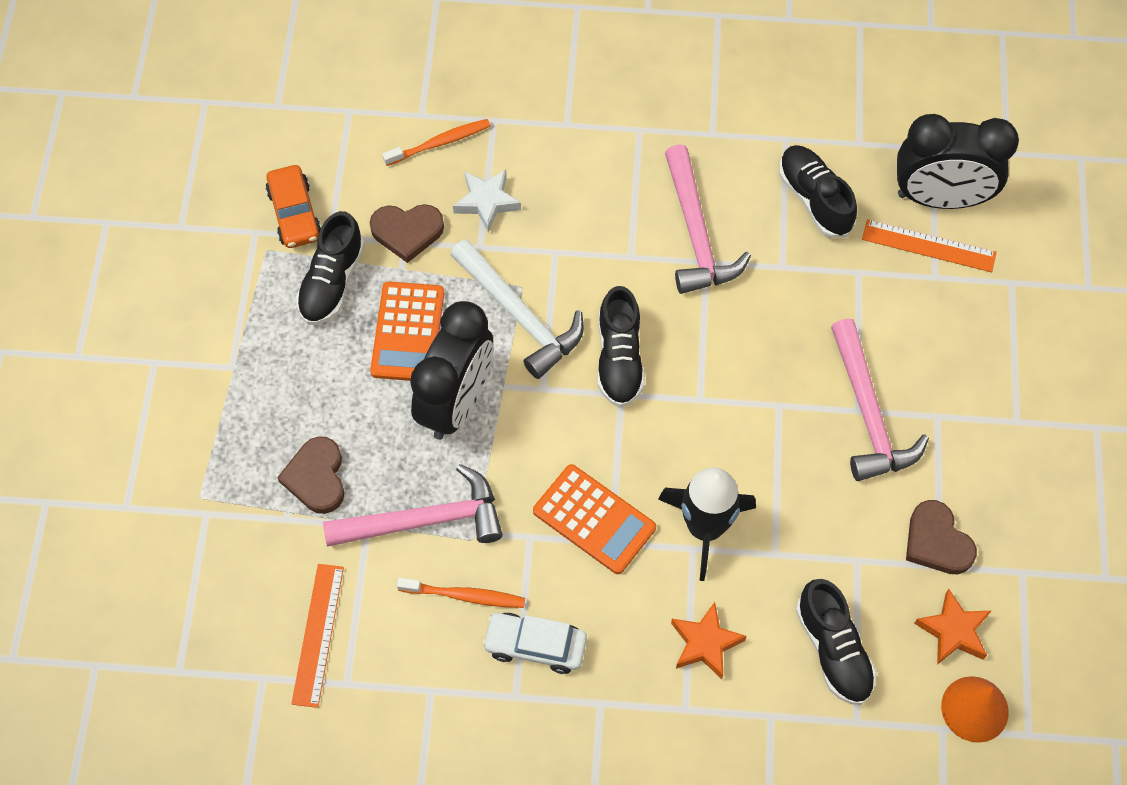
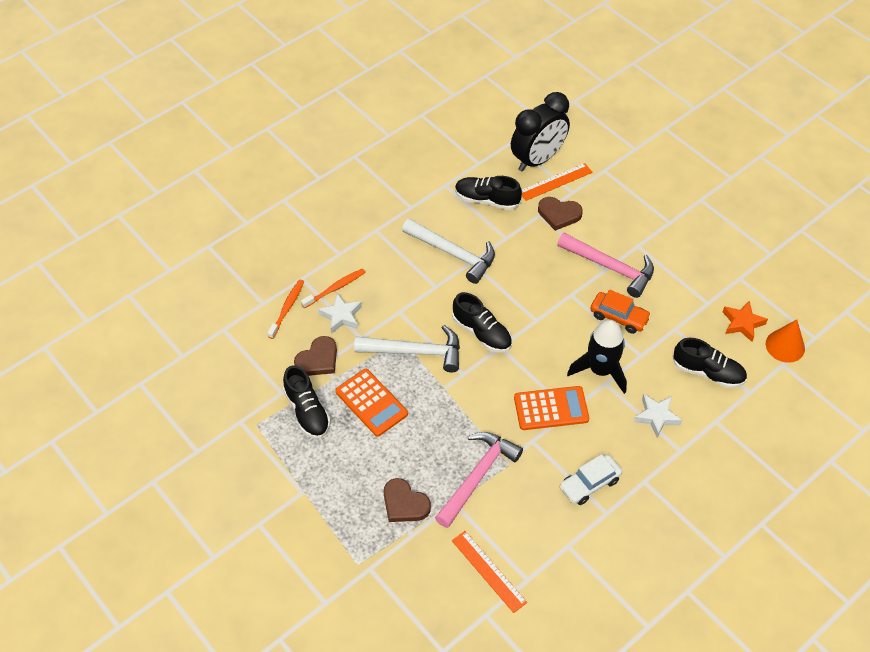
camera: 45 degrees left, 10 degrees down
(295, 214) = (251, 397): orange car -> orange car (619, 317)
(457, 402) = (431, 413): black clock -> none
(464, 596) = (534, 492): orange toothbrush -> orange toothbrush (335, 288)
(696, 233) = (453, 253): pink hammer -> white hammer
(705, 643) = (656, 417): orange star -> white star
(937, 541) = (695, 294): brown heart -> brown heart (559, 214)

